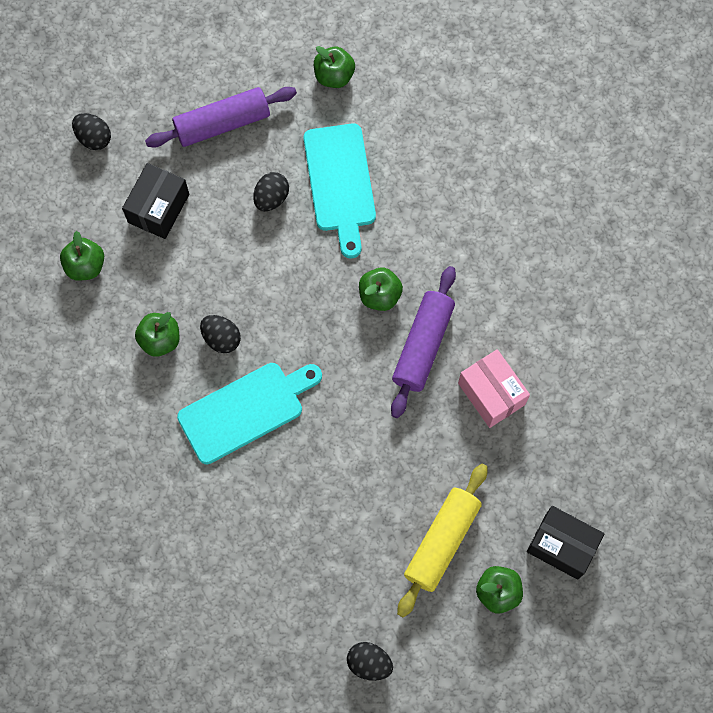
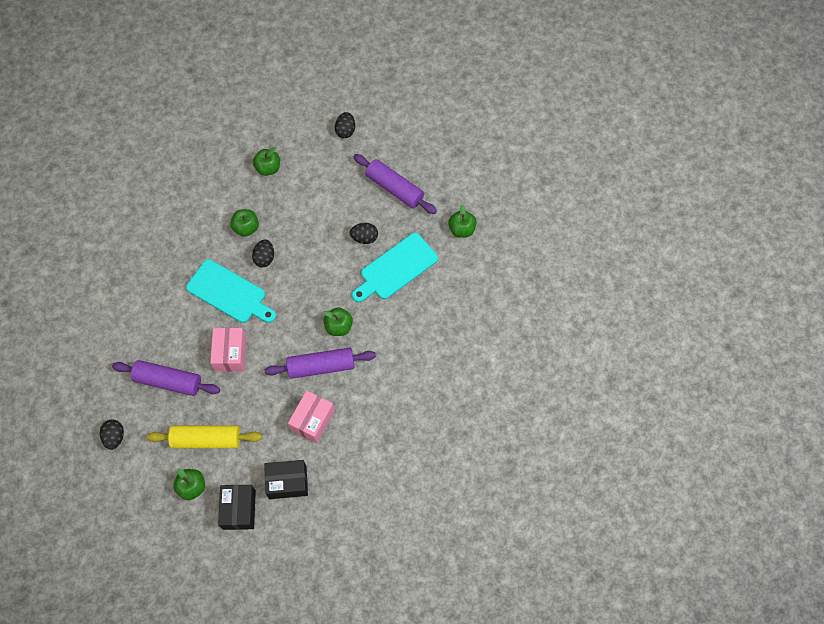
camera: 60 degrees right, 5 degrees down
(158, 208) = (323, 184): black box -> black box (287, 482)
(328, 553) = (168, 381): none -> purple rolling pin
(337, 452) = (230, 354): none -> pink box

